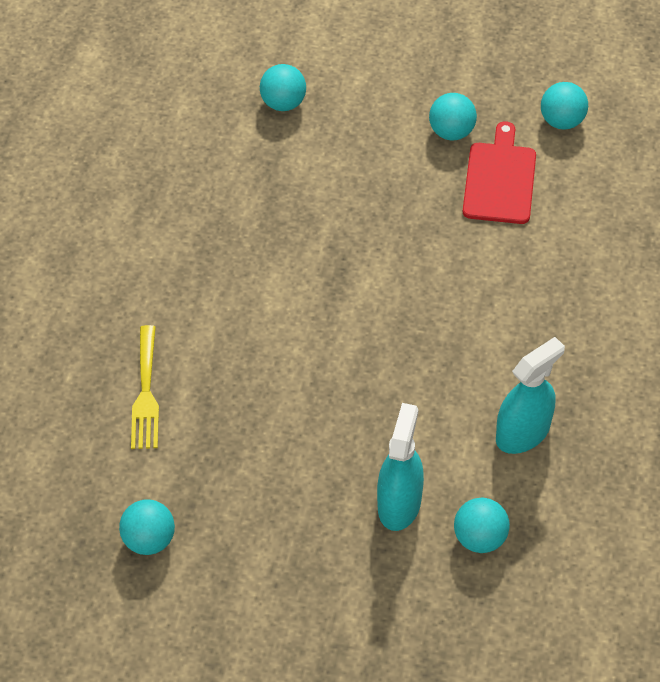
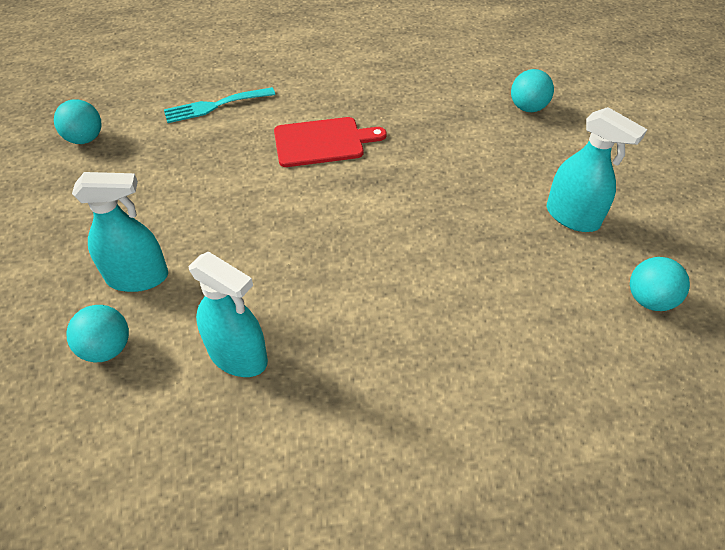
camera: 70 degrees right, 5 degrees down
(146, 393) = (215, 106): yellow fork -> turquoise fork
(451, 131) = (572, 216): turquoise ball -> turquoise spray bottle
(499, 179) = (539, 265): red cutting board -> red cutting board (322, 142)

